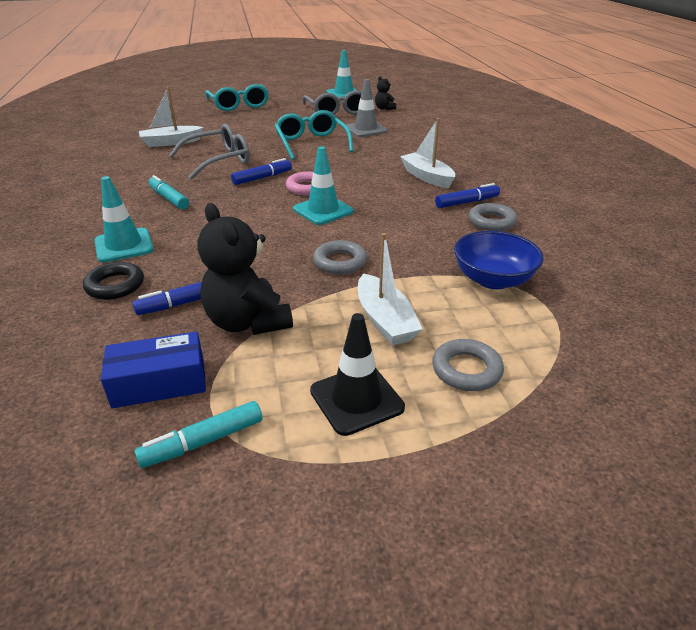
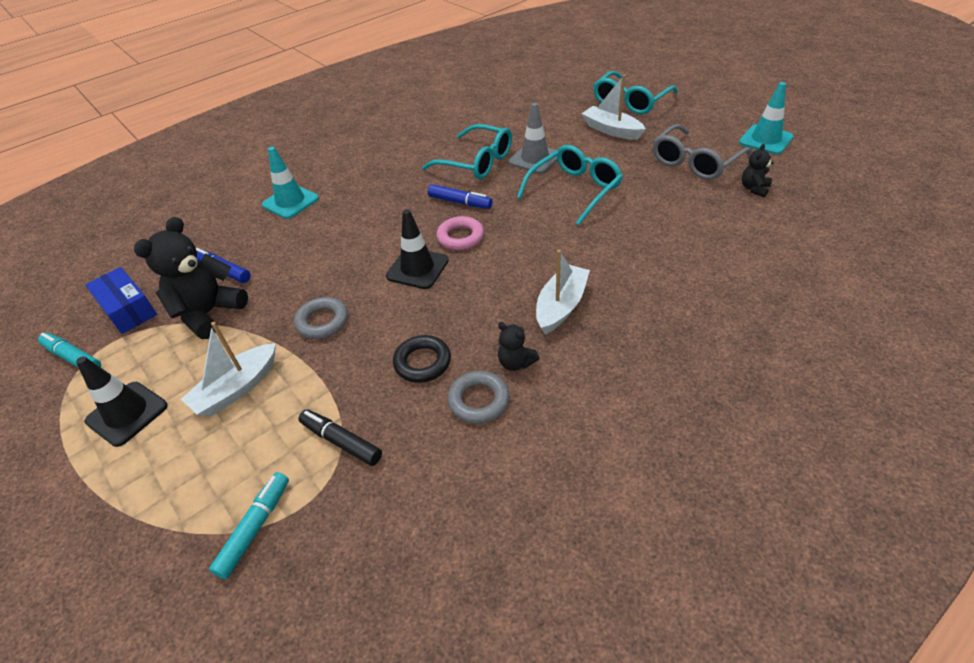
camera: 65 degrees right, 10 degrees up
(115, 285) = (234, 229): black ring -> black ring (422, 362)
(169, 198) = (380, 179): turquoise marker -> turquoise marker (255, 528)
(171, 142) = (493, 120): white boat -> white boat (611, 130)
(218, 160) = (476, 162): grey glasses -> turquoise glasses
(323, 210) = (417, 268): turquoise traffic cone -> black traffic cone
(365, 129) = (660, 206): grey traffic cone -> grey traffic cone (535, 159)
(466, 202) = (516, 363): blue marker -> black teddy bear
(466, 370) = (178, 469): grey ring -> none
(493, 279) = (341, 442): blue bowl -> black marker

